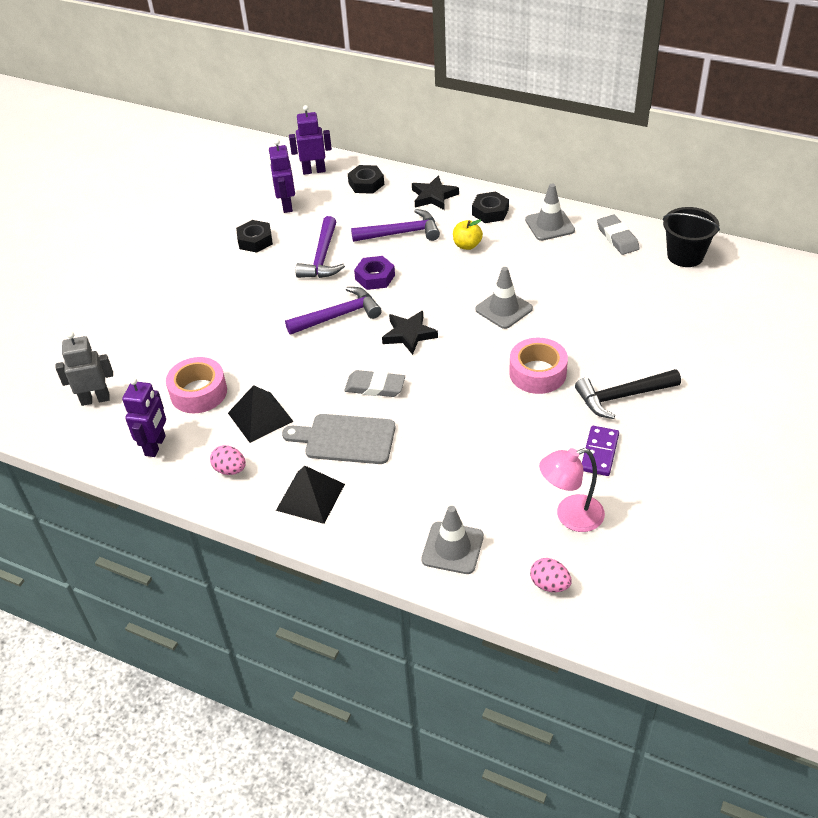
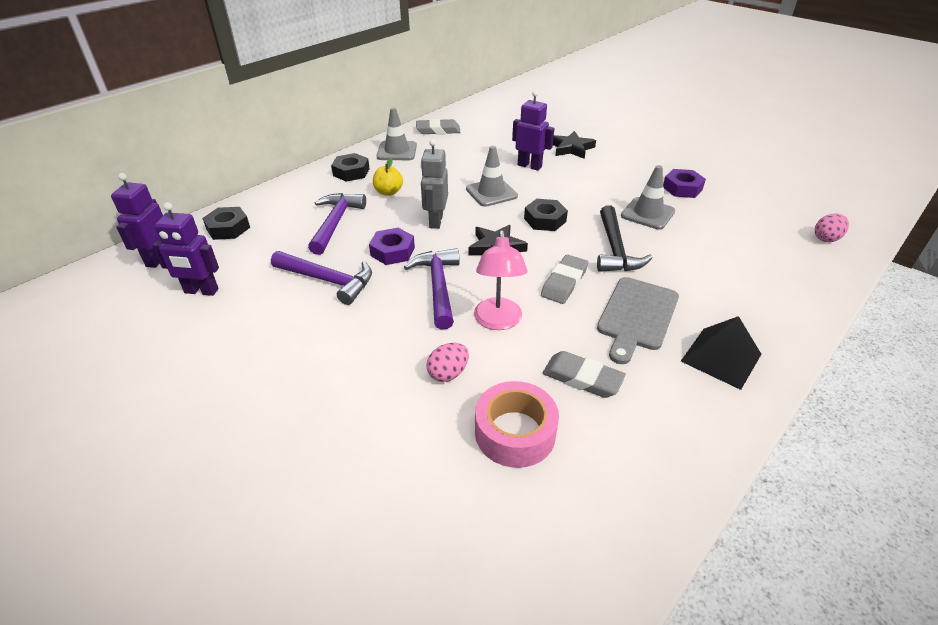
camera: 75 degrees left, 5 degrees down
(95, 399) = (477, 576): grey robot -> grey robot (435, 221)
(155, 446) = (608, 499): purple robot -> purple robot (529, 166)
(230, 470) = (669, 421): pink egg -> pink egg (448, 373)
(255, 240) = (243, 329): black nut -> black nut (545, 220)
(260, 417) = (582, 378): black pyramid -> grey eraser
(433, 196) = (296, 194): black star -> black star (571, 148)
(452, 548) = (790, 277): grey traffic cone -> grey traffic cone (647, 214)
(537, 373) = (581, 194): pink tape -> none
(570, 516) = (751, 214): pink lamp -> pink lamp (498, 321)
(599, 452) = (682, 188): purple domino -> purple nut
(622, 396) = (622, 167): black hammer -> black hammer (615, 249)
(685, 256) = (479, 113): black bucket -> none

